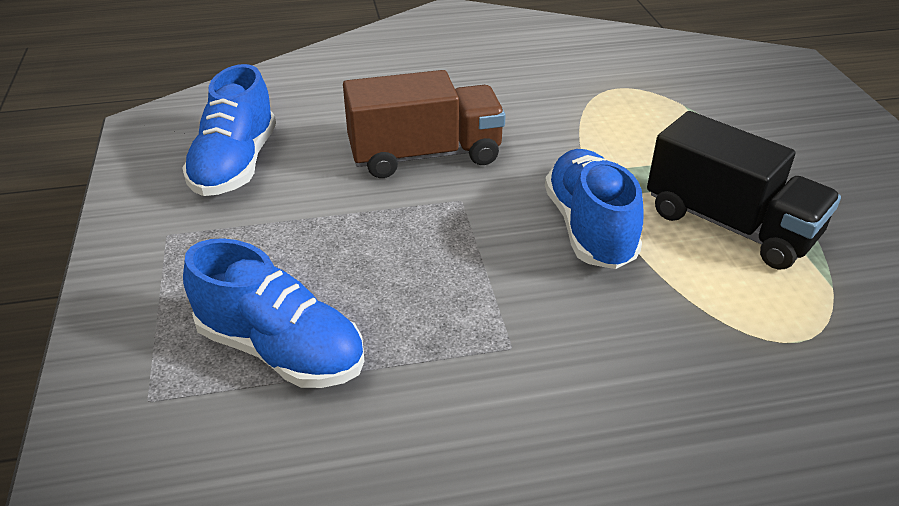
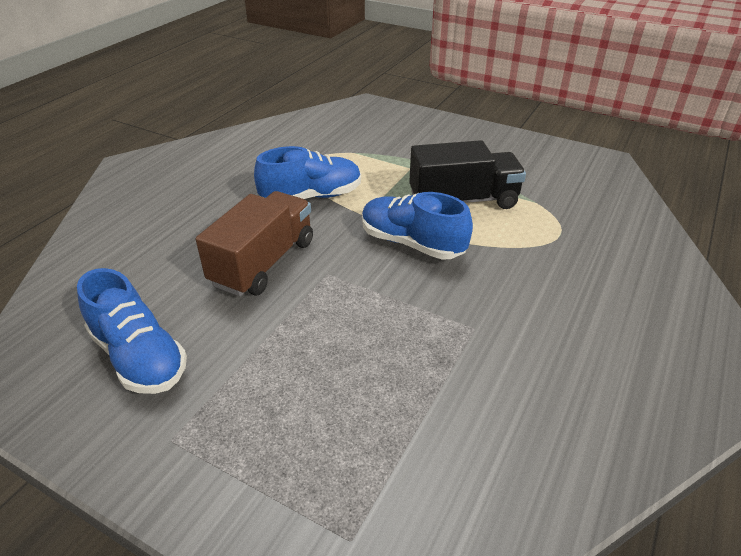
camera: 50 degrees left, 0 degrees up
(281, 350) = (374, 434): blue shoe -> blue shoe (311, 197)

